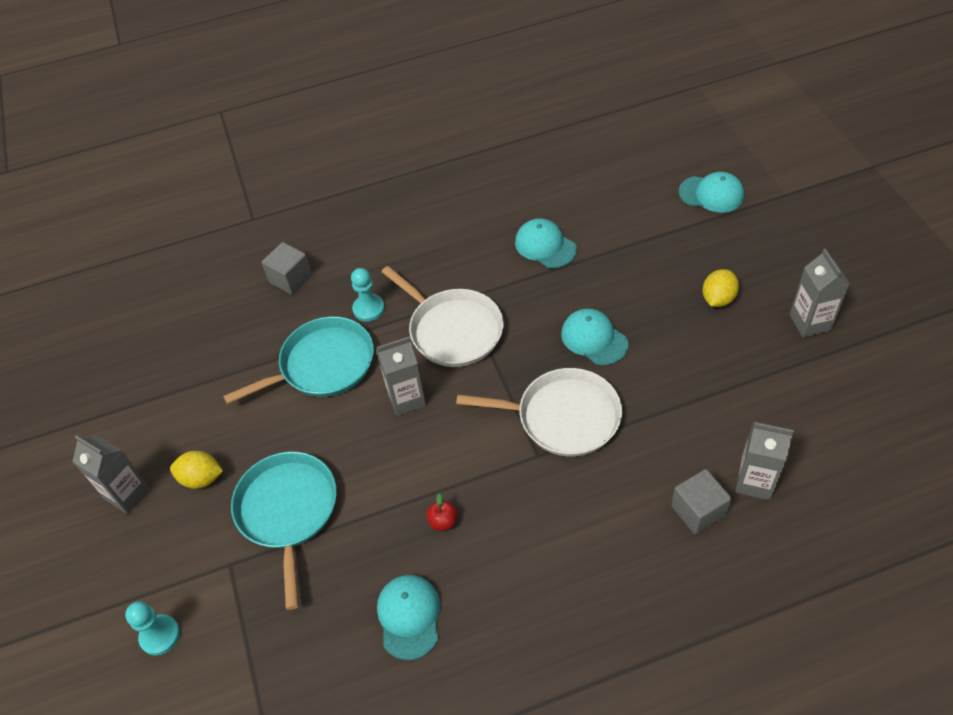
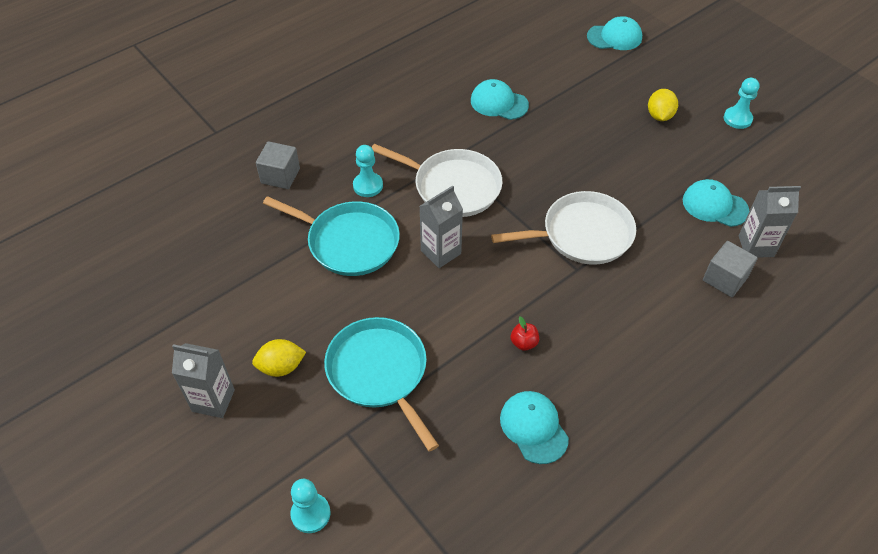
camera: 25 degrees left, 0 degrees up
(322, 365) = (349, 242): turquoise pan -> turquoise pan turned 75 degrees clockwise
(594, 339) = (576, 167): turquoise cap -> turquoise cap (715, 205)
(810, 322) = (737, 119): grey carton -> turquoise pawn

